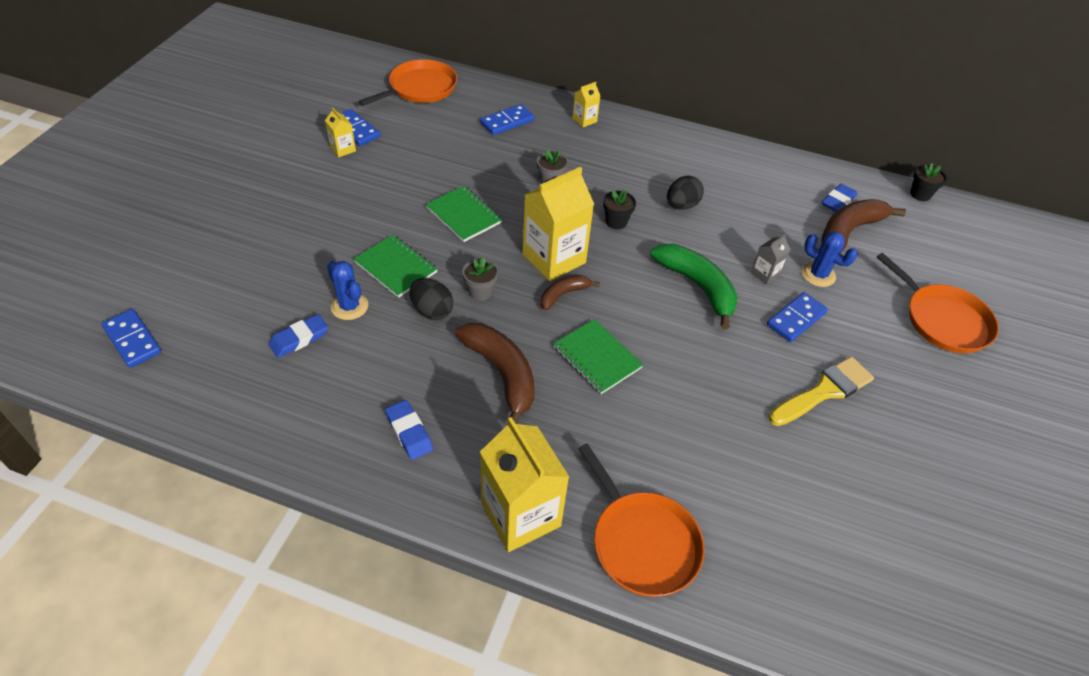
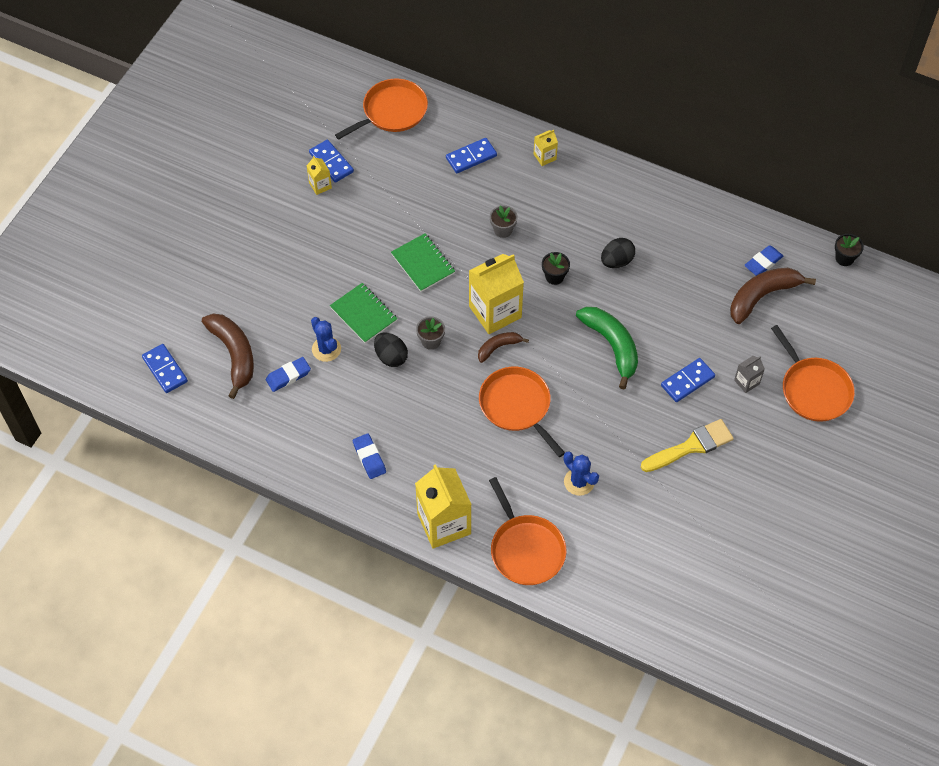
camera: 10 degrees right, 10 degrees up
(502, 373) = (441, 415): brown banana -> brown banana (234, 354)
(597, 357) = (517, 406): green notebook -> orange pan
(765, 274) = (673, 336): grey carton -> grey carton (746, 382)
(818, 275) = (720, 340): blue cactus -> blue cactus (579, 482)

